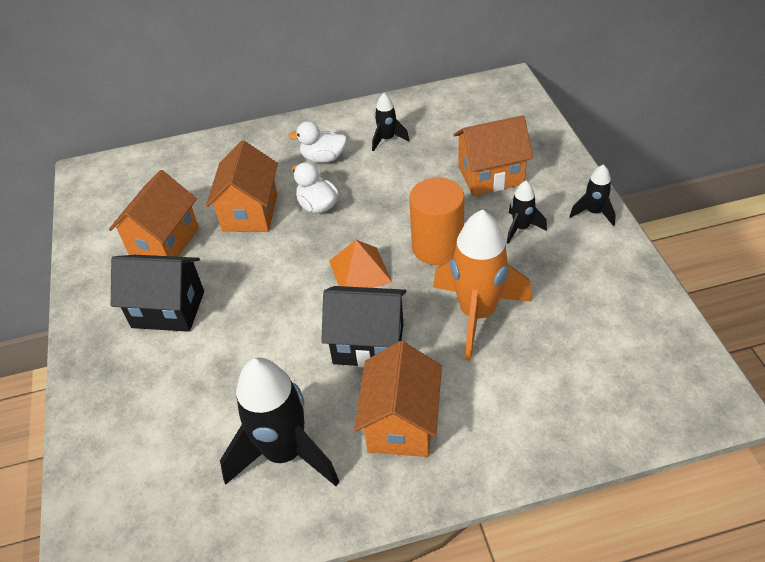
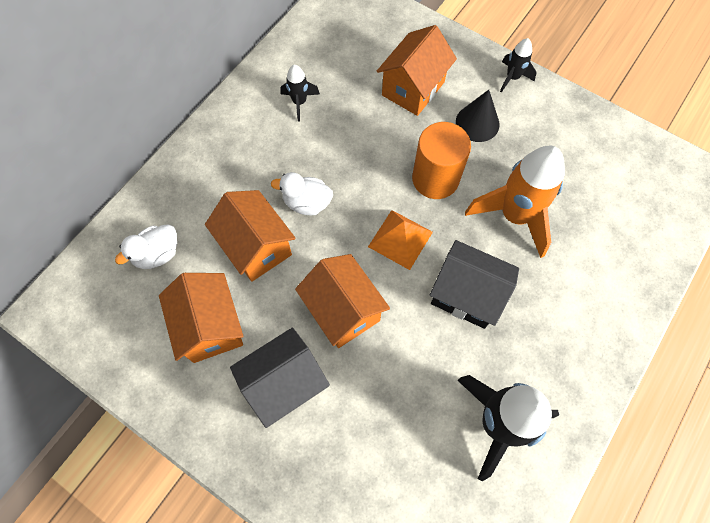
camera: 45 degrees left, 20 degrees up
(323, 158) = (264, 154): white duck -> white duck (157, 254)
(368, 343) = (466, 295): black house -> black house turned 60 degrees clockwise
(401, 423) = (547, 338): orange house -> orange house (343, 311)
(521, 228) = (477, 123): black rocket -> black cone

